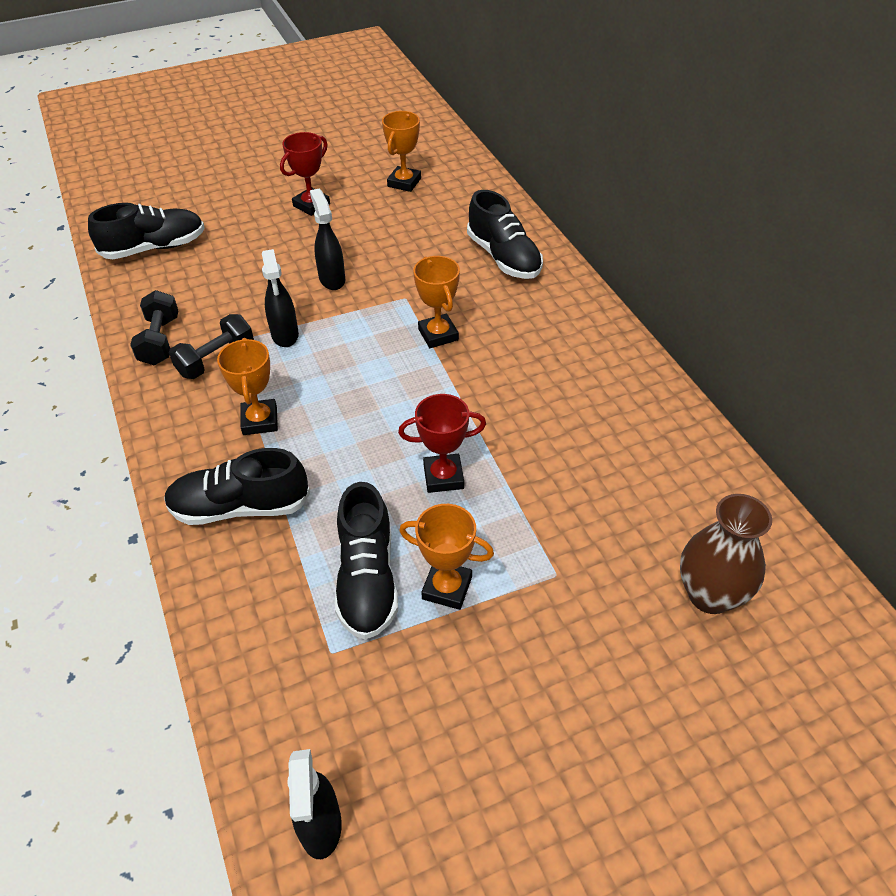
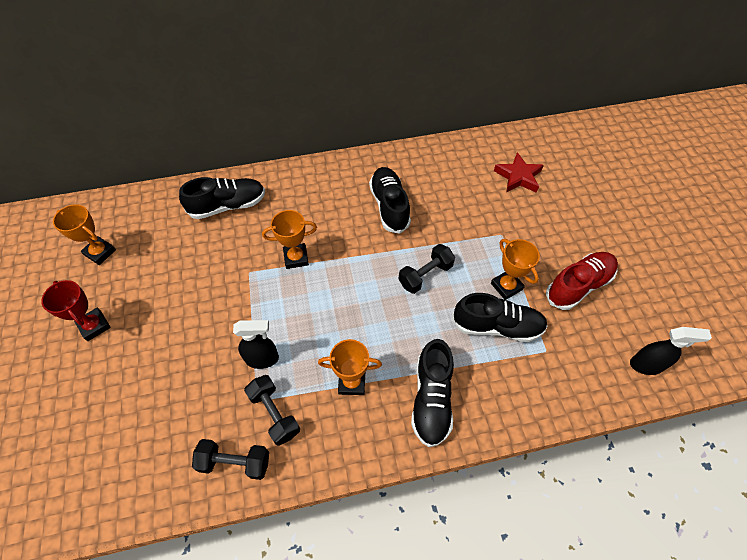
camera: 80 degrees left, 10 degrees up
(154, 248) = (91, 472): black shoe -> black shoe (389, 206)
(332, 279) = (206, 319): black spray bottle -> none
(443, 477) = (425, 275): red trophy -> black dumbbell
(447, 588) = (506, 286): orange trophy -> orange trophy turned 60 degrees counterclockwise
(474, 705) = (578, 285): none -> red shoe
(710, 595) = (518, 176): brown vase -> red star

